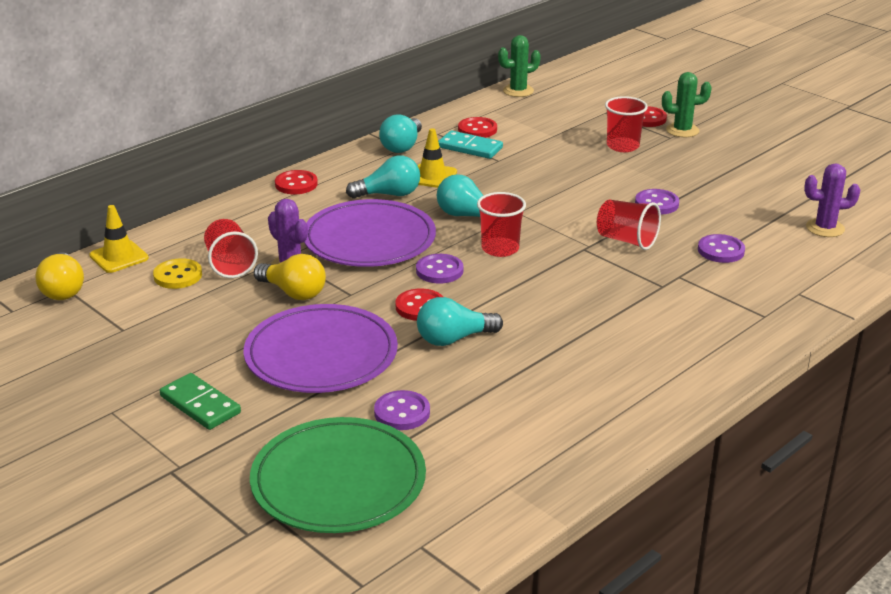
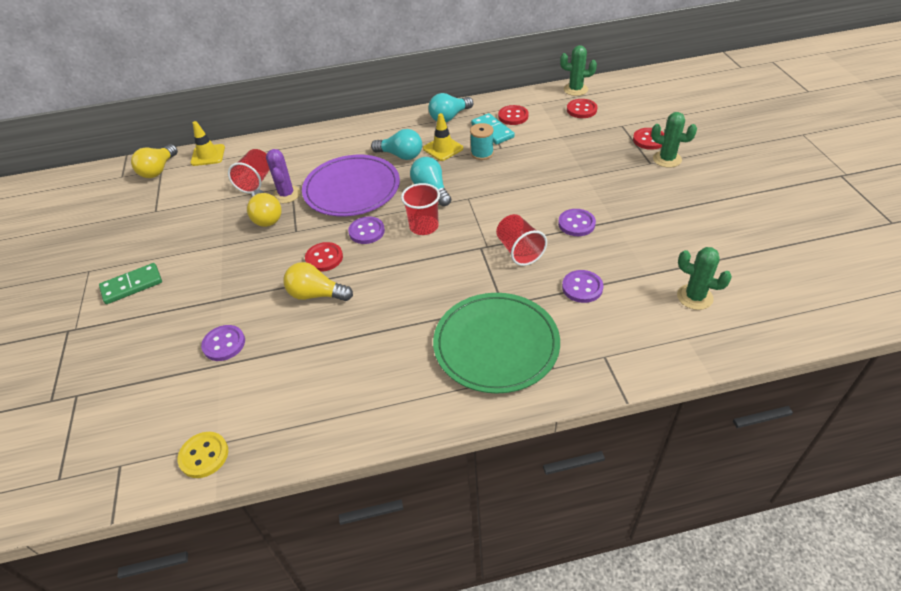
camera: 35 degrees right, 15 degrees up
(178, 276) = (221, 180): yellow button -> yellow button (204, 456)
(200, 404) = (132, 285): green domino -> green domino turned 75 degrees clockwise
(296, 184) = (355, 130): red button -> red button (581, 110)
(321, 354) = (230, 274): purple plate -> none
(338, 481) = (134, 383): green plate -> green plate (496, 345)
(453, 339) = (316, 294): turquoise light bulb -> yellow light bulb
(484, 170) = (482, 153): none -> turquoise spool
(623, 146) = (604, 161): red cup -> none
(825, 228) = (694, 297): purple cactus -> green cactus

